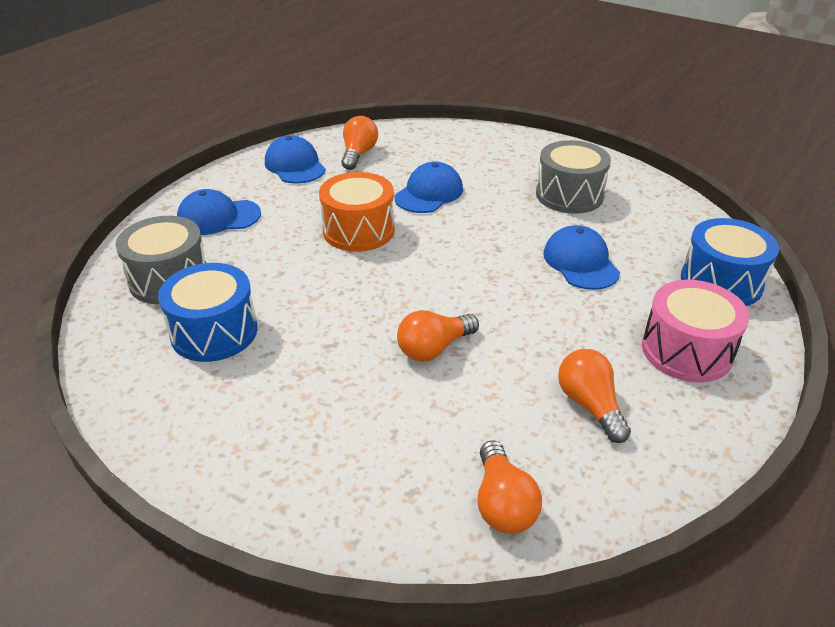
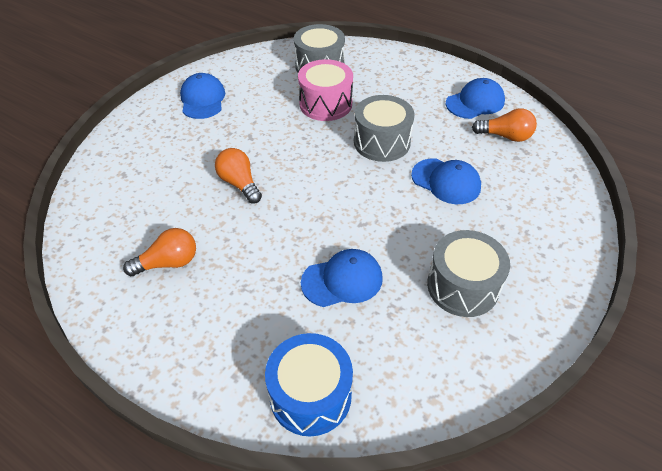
camera: 90 degrees right, 10 degrees up
(214, 332) = (267, 90): blue drum -> none
(218, 217) = (392, 75): blue cap -> blue cap (202, 99)
(358, 230) = (382, 142): orange drum -> grey drum
(503, 503) = (102, 211): orange light bulb -> none
(686, 351) = (214, 338): pink drum -> pink drum (325, 104)

